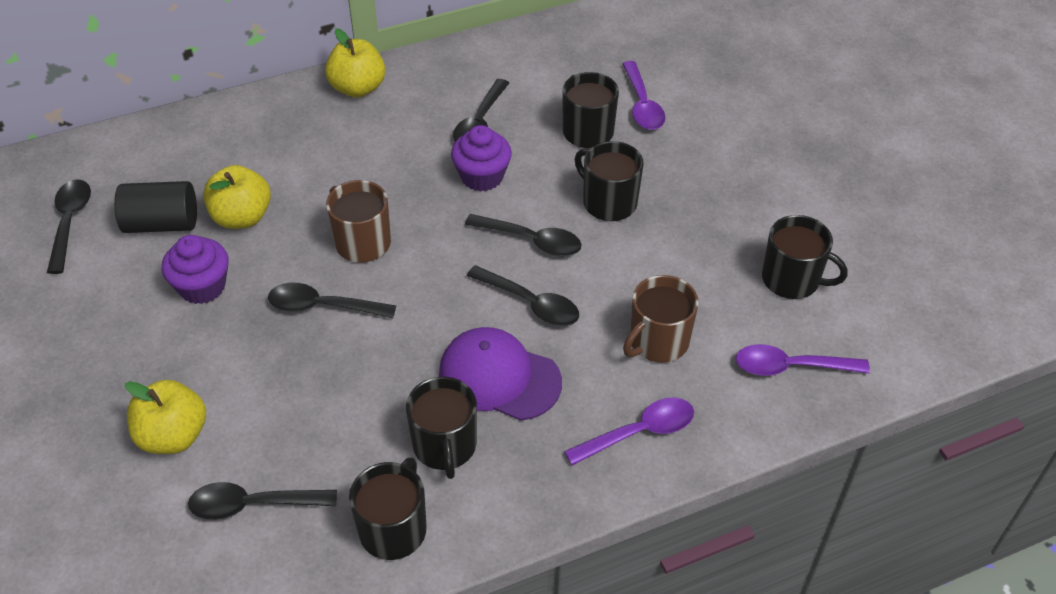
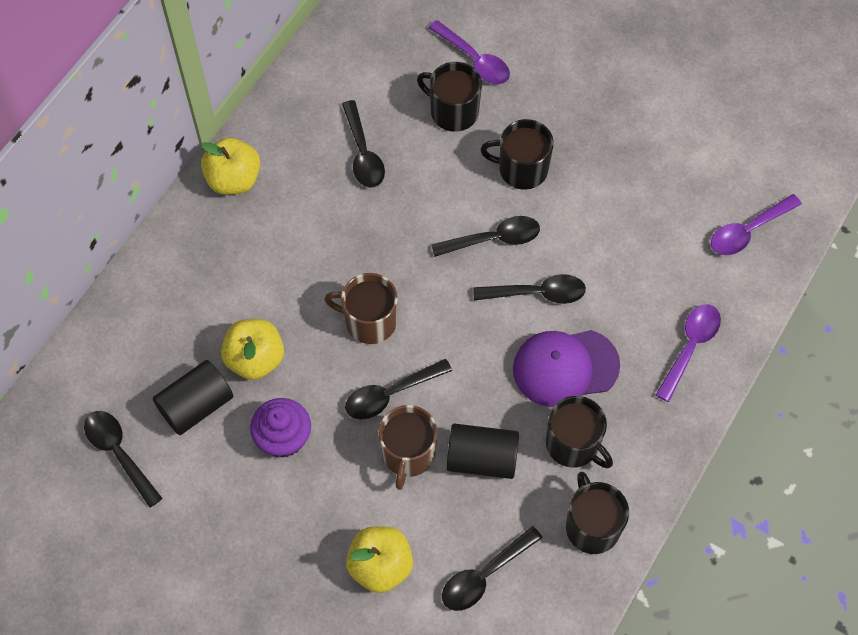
camera: 35 degrees left, 15 degrees up
(349, 405) = (482, 458): none -> black cylinder
(482, 176) = (408, 204): purple cupcake -> none
(658, 341) = (648, 268): brown mug -> brown mug (408, 454)
(792, 279) = (698, 157): black mug -> none

